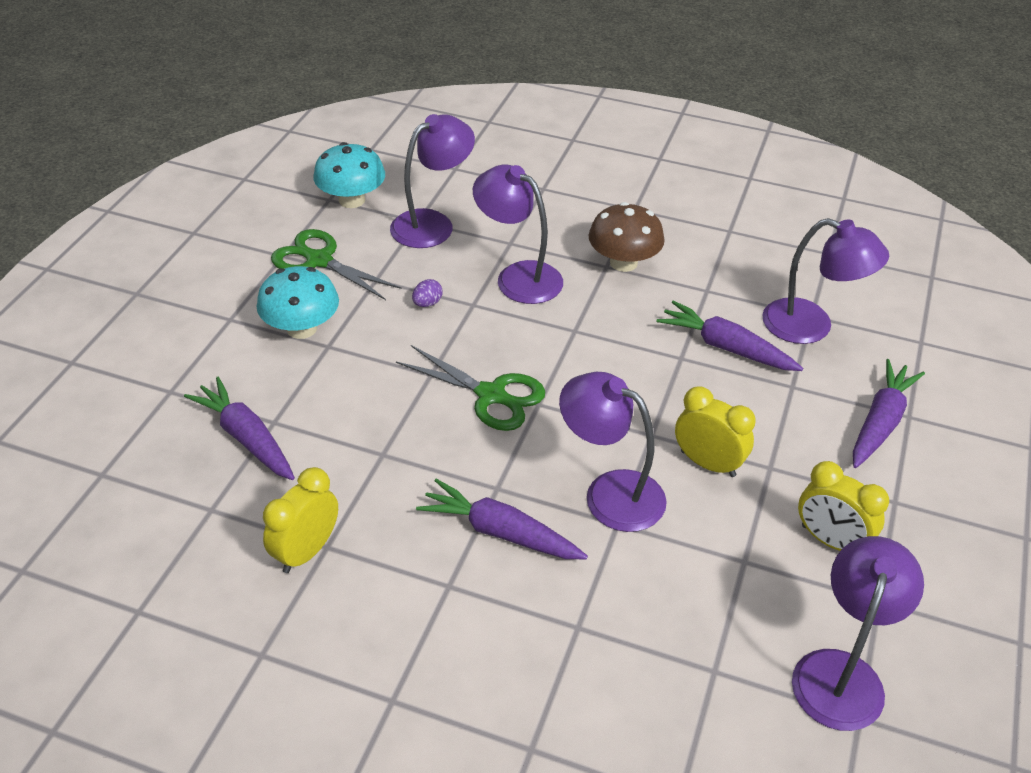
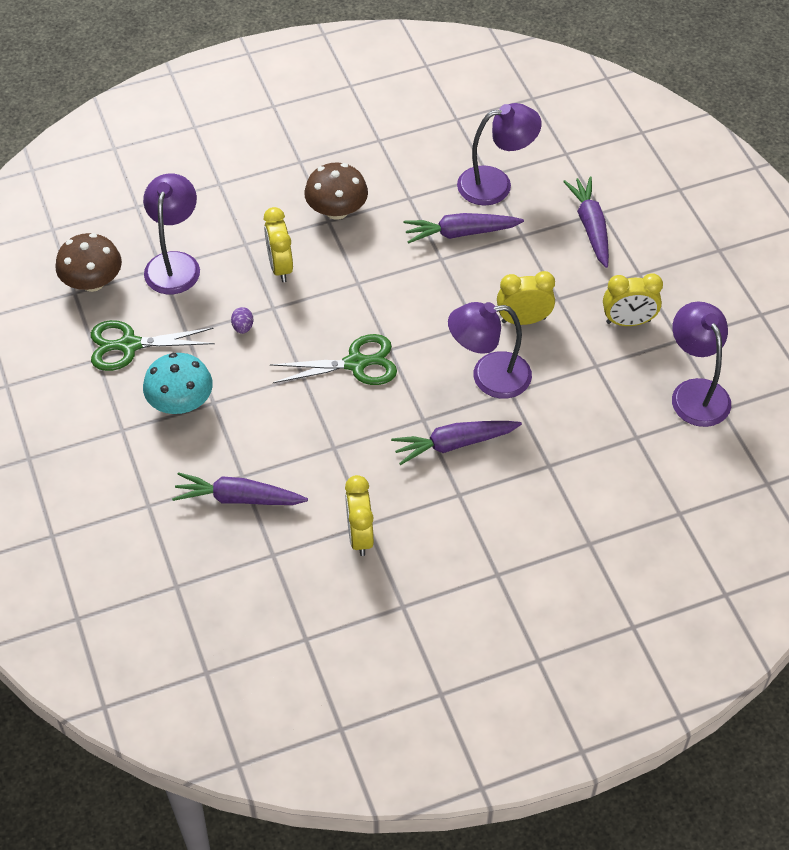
camera: 40 degrees left, 10 degrees up
(352, 200) = (92, 282): turquoise mushroom -> brown mushroom
(518, 276) = (280, 267): purple lamp -> yellow clock

